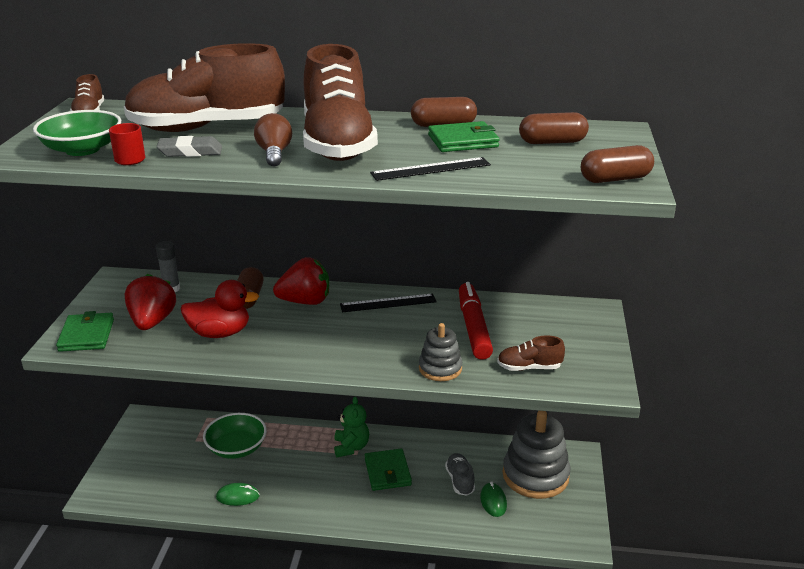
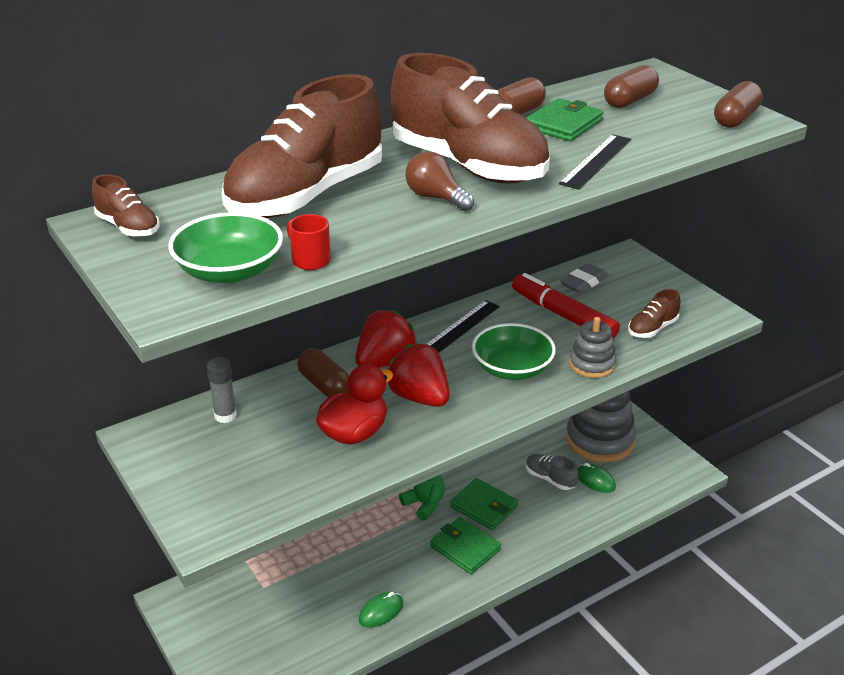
camera: 40 degrees left, 5 degrees up
(86, 335) = (216, 510): green wallet -> green wallet (465, 548)
(152, 322) = (265, 459): red strawberry -> red strawberry (419, 397)
(190, 152) = (351, 227): grey eraser -> grey eraser (584, 282)
(236, 448) = (317, 568): green bowl -> green bowl (512, 368)

